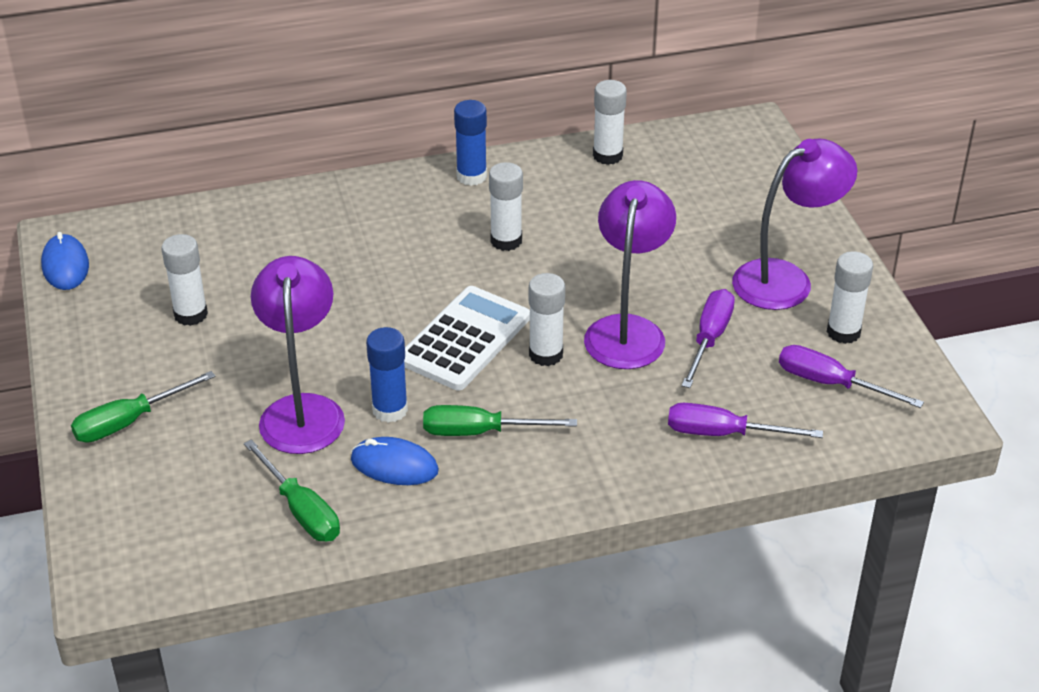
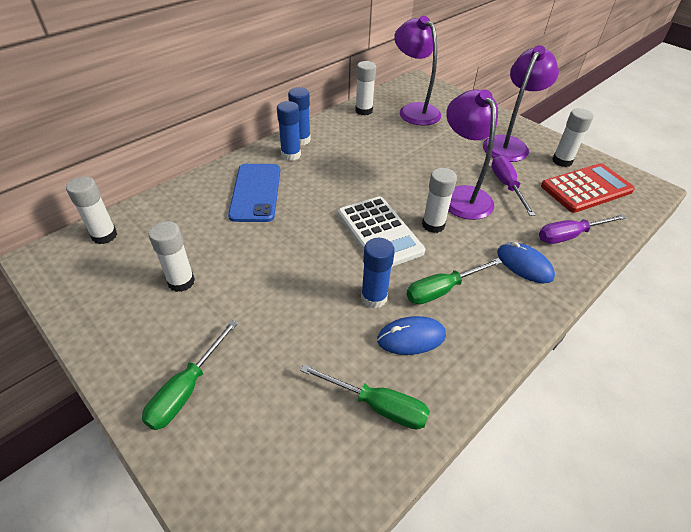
camera: 30 degrees left, 5 degrees up
(65, 265) = (56, 279): blue mouse -> blue mouse (524, 265)
(302, 410) = (315, 322): purple lamp -> purple lamp (414, 110)
(351, 234) = (255, 192): none -> blue phone
(439, 195) = (291, 155): none -> blue glue stick
(465, 339) = (379, 233): white calculator -> white calculator turned 150 degrees clockwise
(506, 241) = (351, 168): white glue stick -> white glue stick (104, 235)
(830, 383) = (586, 189): purple screwdriver -> red calculator

